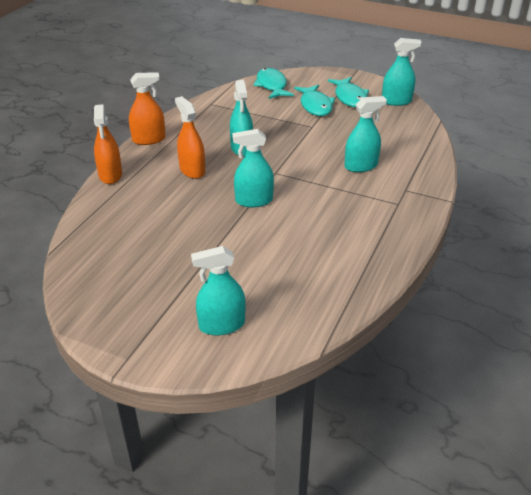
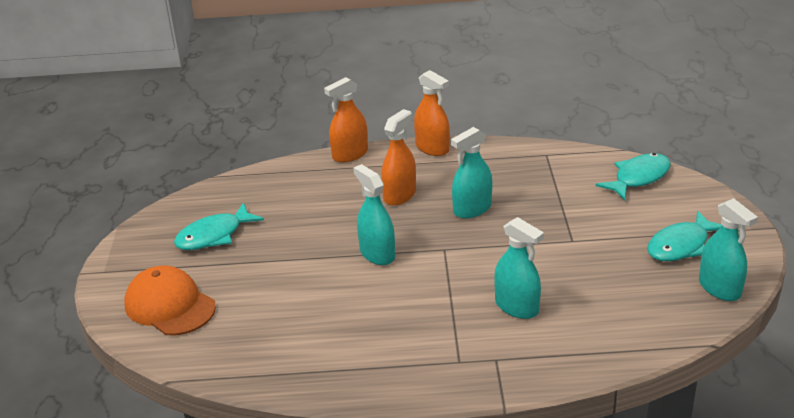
camera: 65 degrees right, 5 degrees down
(222, 325) = (170, 306): turquoise spray bottle -> orange cap
(315, 106) = (626, 226): turquoise fish -> turquoise fish (214, 236)

